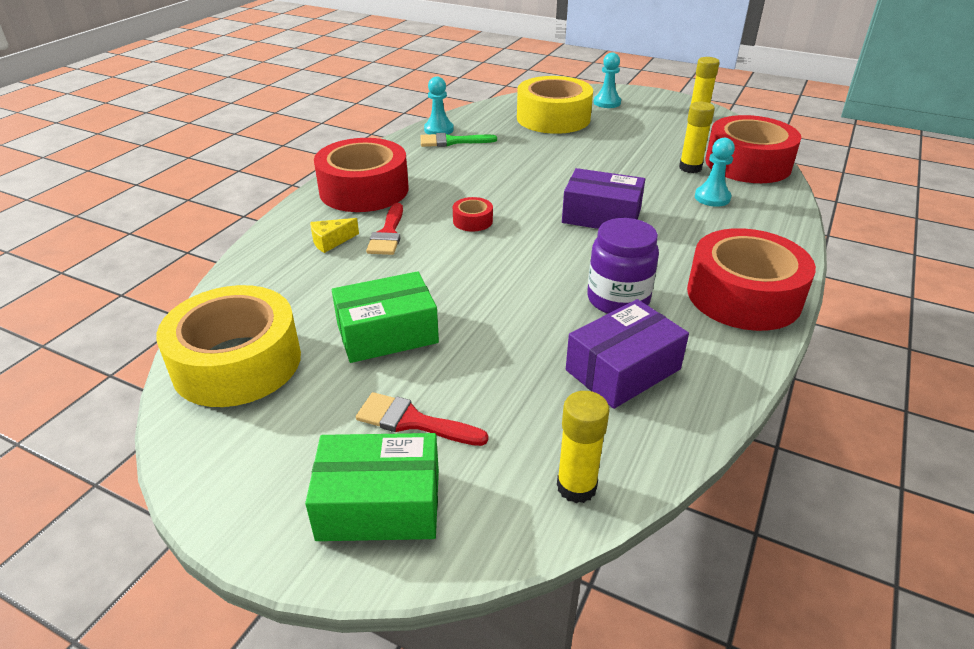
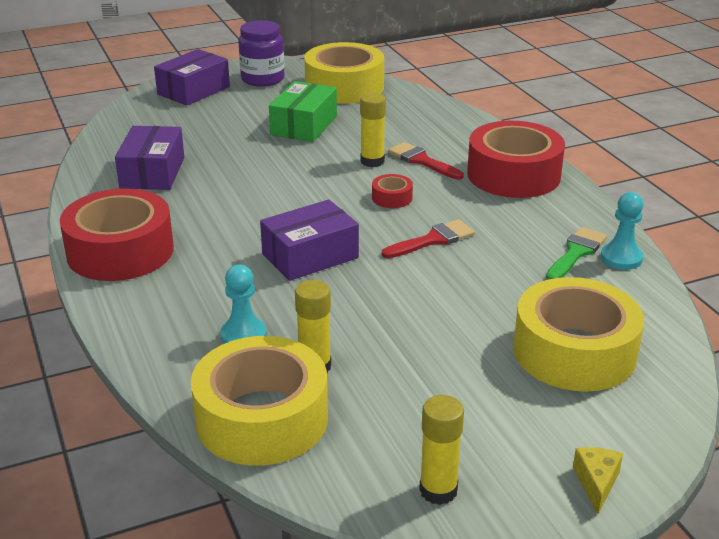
camera: 130 degrees right, 5 degrees down
(331, 241) = (441, 140): yellow cheese -> yellow cheese (596, 483)
(379, 504) = (193, 90): green box -> purple box
(412, 421) = (225, 110): red brush -> red brush (433, 240)
(576, 487) = (119, 128): yellow glue stick -> yellow glue stick (372, 161)
(607, 103) = (586, 433): turquoise pawn -> none
(618, 299) = (205, 203): purple jar -> purple jar (262, 79)
(748, 164) = (262, 418): red tape -> yellow tape

